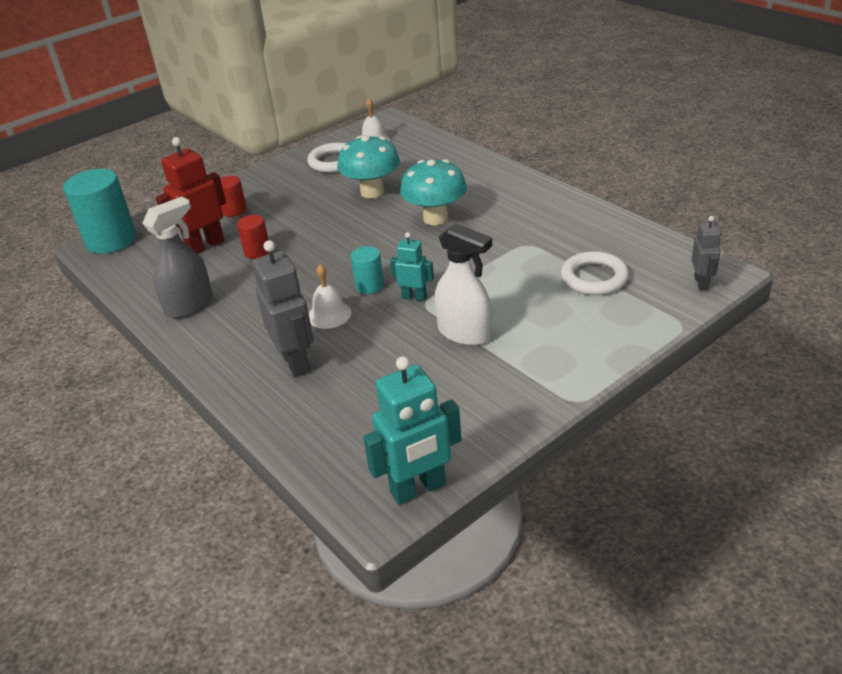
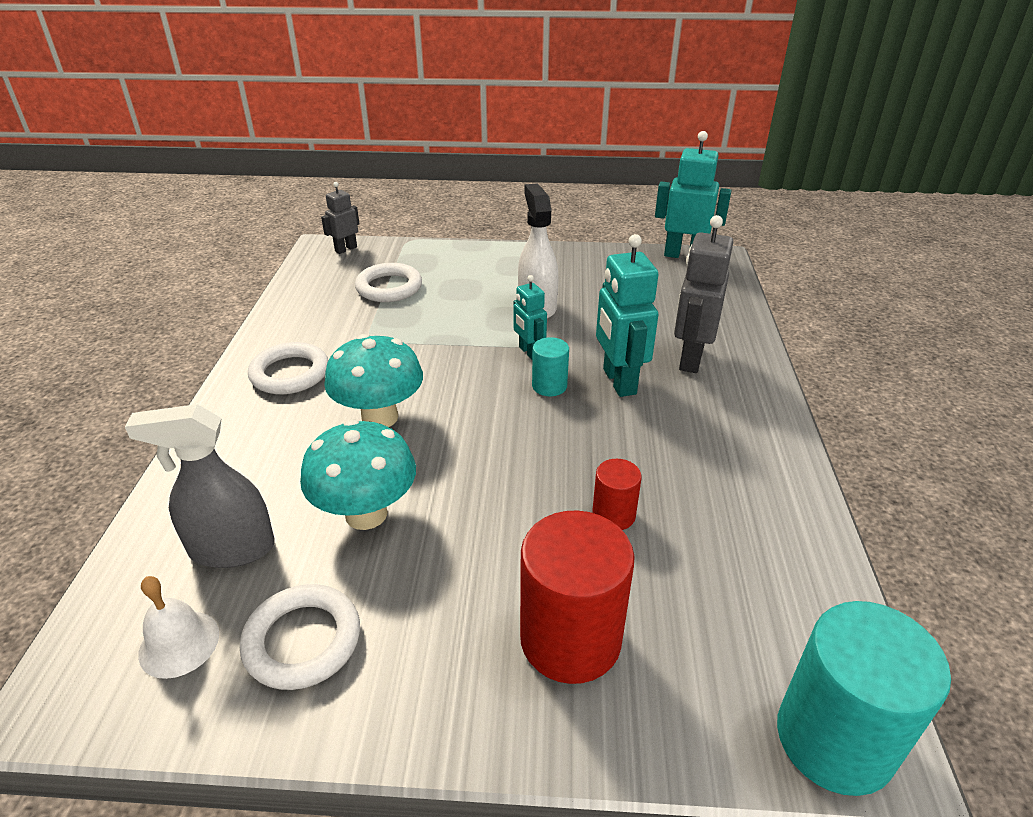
camera: 140 degrees left, 0 degrees up
(189, 305) = (757, 486): grey spray bottle -> grey spray bottle (231, 549)
(205, 246) = (674, 583): red robot -> none
(234, 210) = (570, 639): red cylinder -> red cylinder, size x1.98
(329, 314) = (618, 381): white bell -> turquoise robot
(525, 205) = (290, 373): none -> white ring

